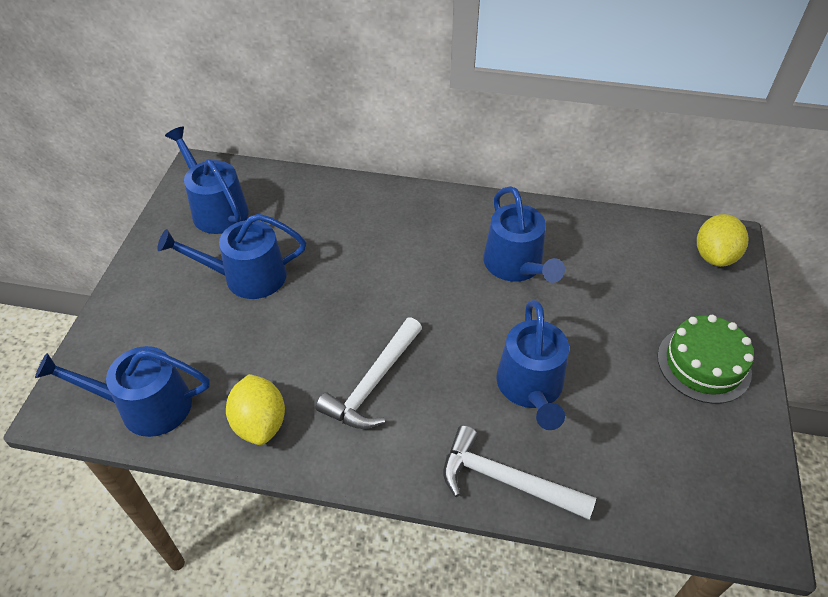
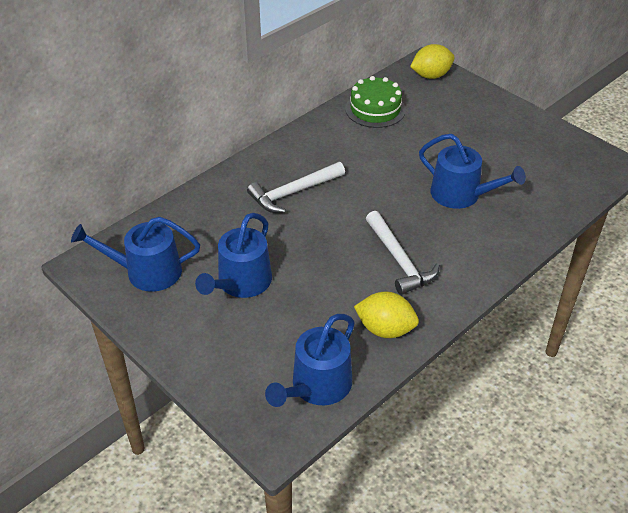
camera: 55 degrees left, 5 degrees down
(506, 480) = (516, 237): white hammer -> white hammer (293, 192)
(516, 265) = (361, 152): blue watering can -> none
(703, 364) = (501, 123): green cake -> green cake (375, 109)
(714, 256) = (431, 75): yellow lemon -> yellow lemon turned 75 degrees counterclockwise

